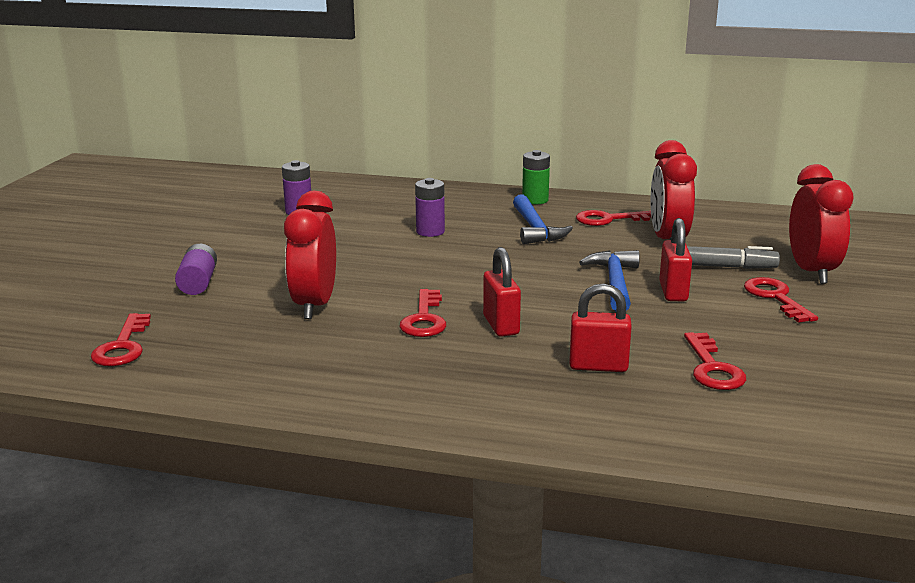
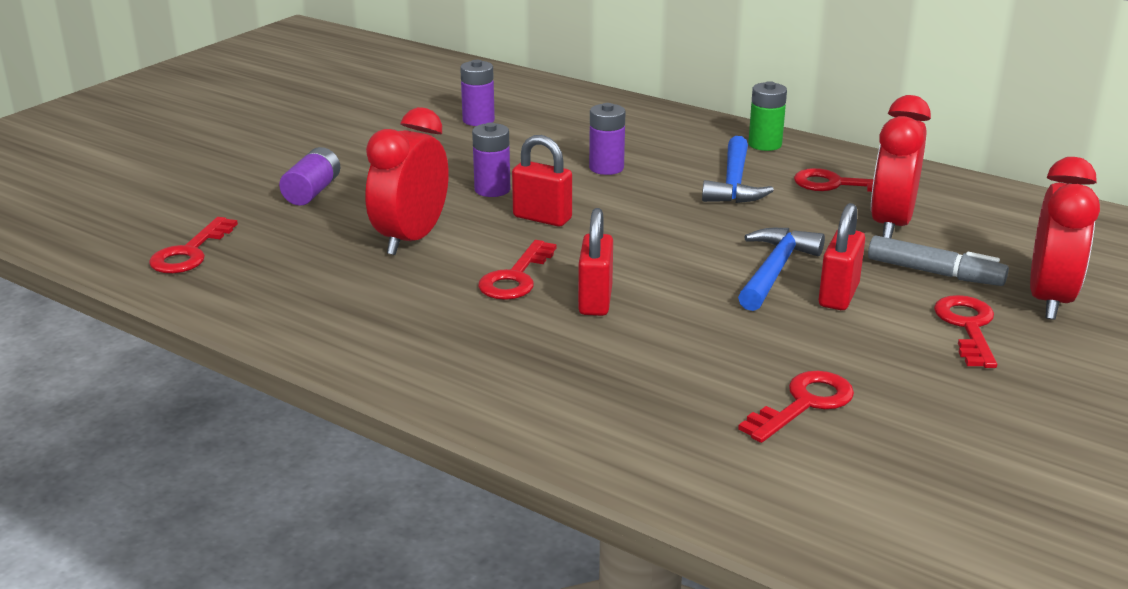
camera: 20 degrees right, 5 degrees up
(352, 259) = (492, 190): none -> purple battery
(598, 366) = (667, 373): red padlock -> red padlock (542, 218)
(712, 368) = (804, 404): red key -> red key turned 150 degrees counterclockwise

